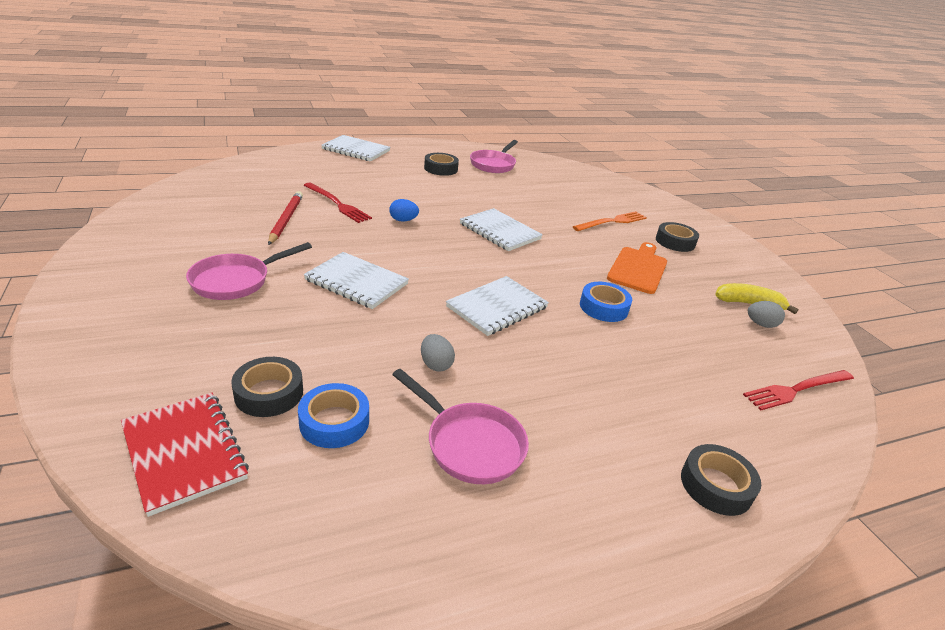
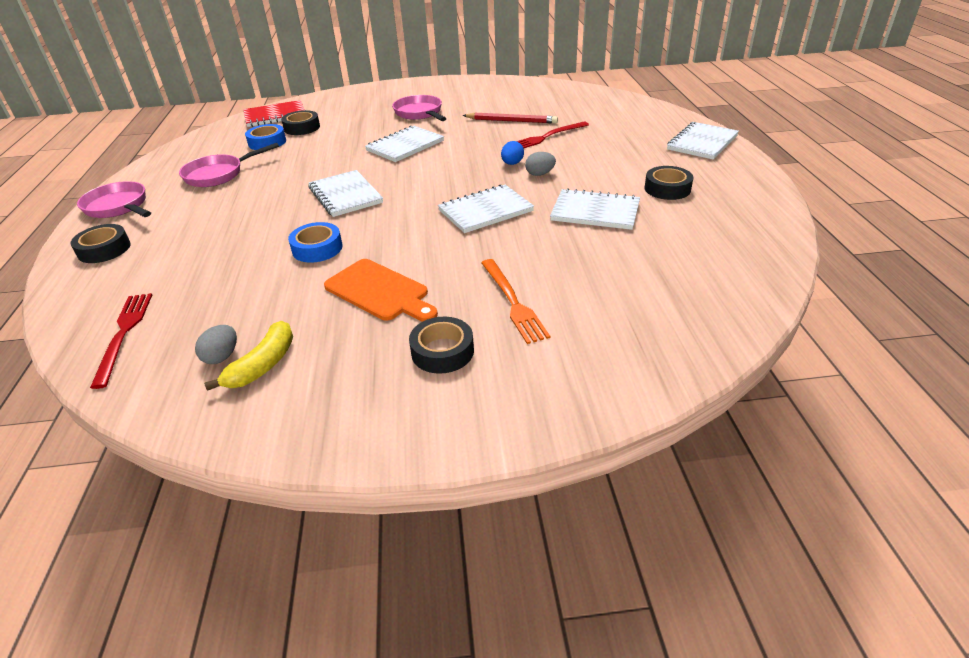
camera: 110 degrees right, 5 degrees up
(436, 364) = (293, 169): grey egg -> grey egg (540, 174)
(484, 193) = (595, 212): none -> white notebook
(494, 164) = (708, 229): pink pan -> pink pan (118, 207)

